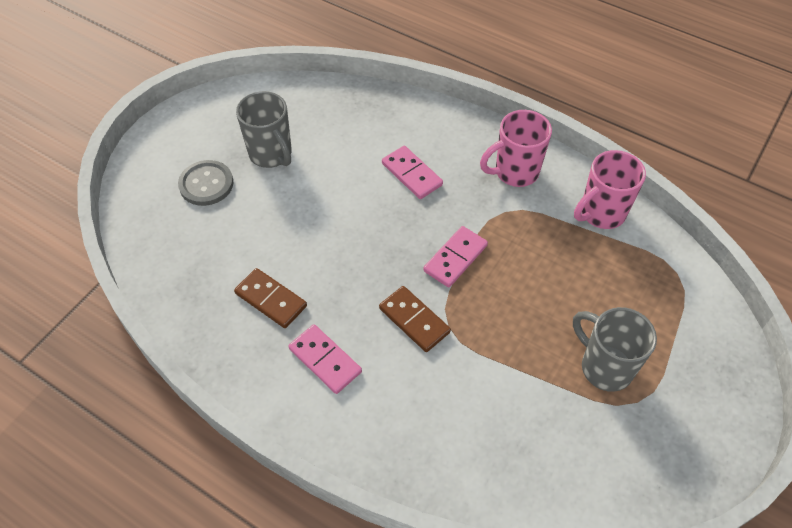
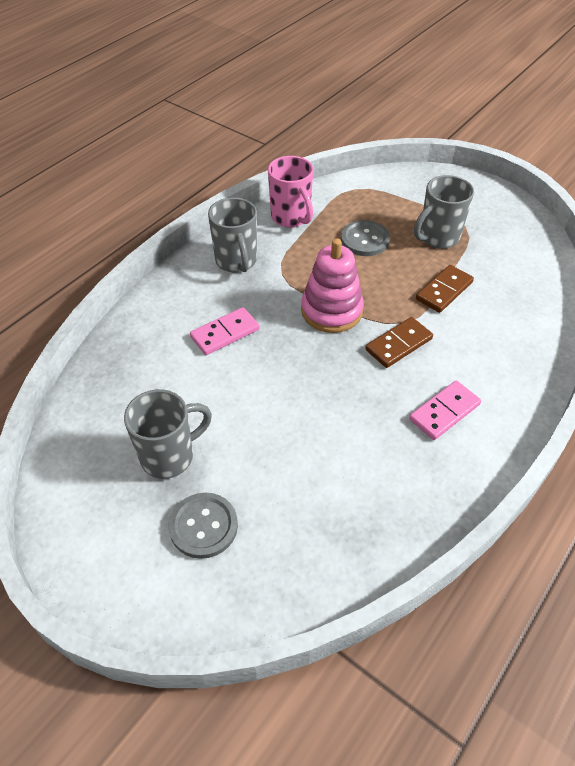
camera: 85 degrees left, 5 degrees down
(271, 300) = (375, 456): brown domino -> brown domino (444, 291)
(455, 258) = (331, 311): pink domino -> pink stacking toy
(515, 172) = (236, 261): pink mug -> grey mug
(580, 287) = (365, 240): none -> grey button

